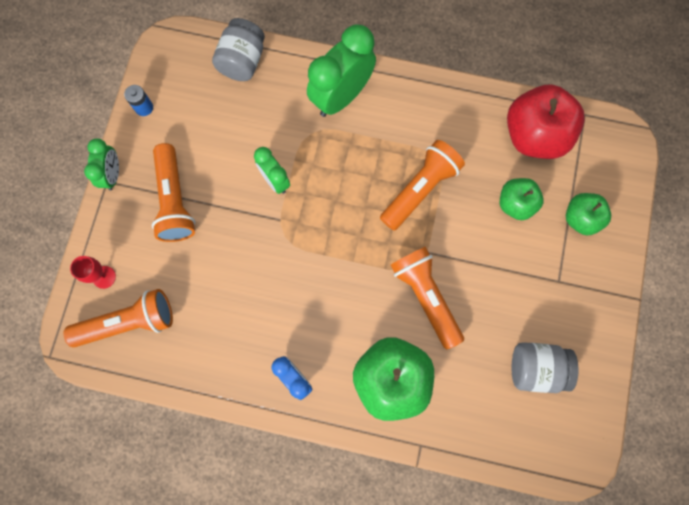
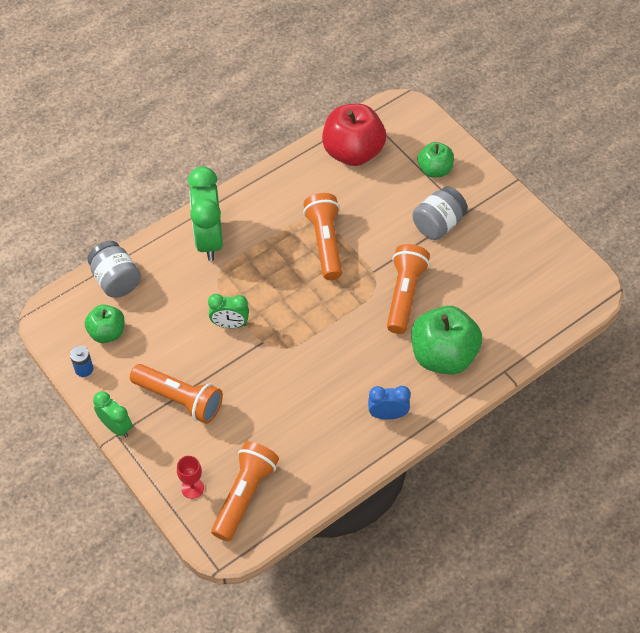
camera: 50 degrees left, 20 degrees down
(425, 297) = (404, 294): orange flashlight -> orange flashlight turned 90 degrees clockwise
(515, 204) = (389, 197): green apple -> green apple (107, 333)
(535, 368) = (511, 268): grey jar -> grey jar (438, 224)

